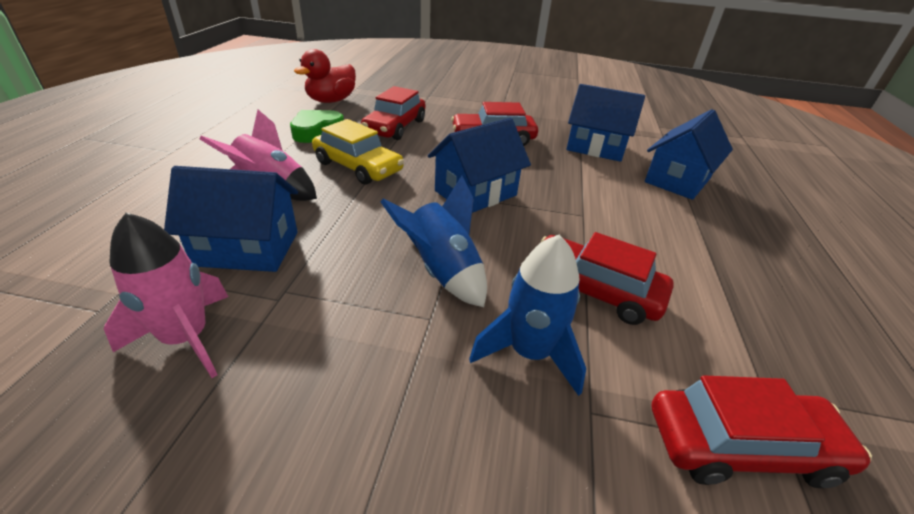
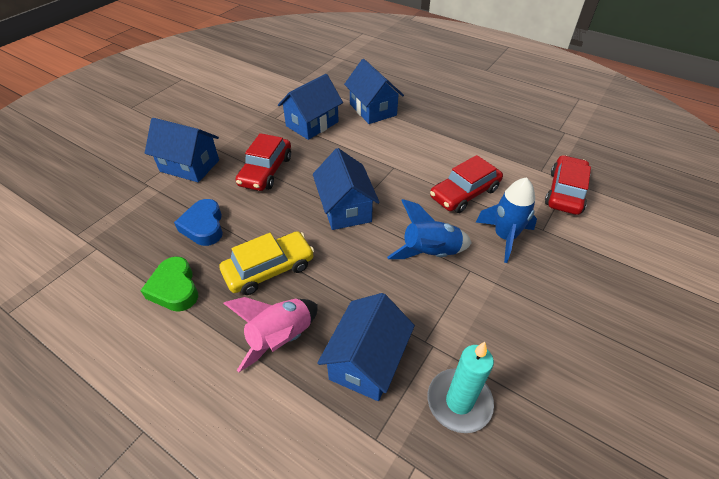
camera: 65 degrees left, 10 degrees up
(186, 338) = (459, 401): pink rocket -> turquoise candle
(331, 101) = (100, 264): red duck -> none
(395, 127) = (204, 226): red car -> blue heart
(466, 105) = (189, 166): none -> blue house

